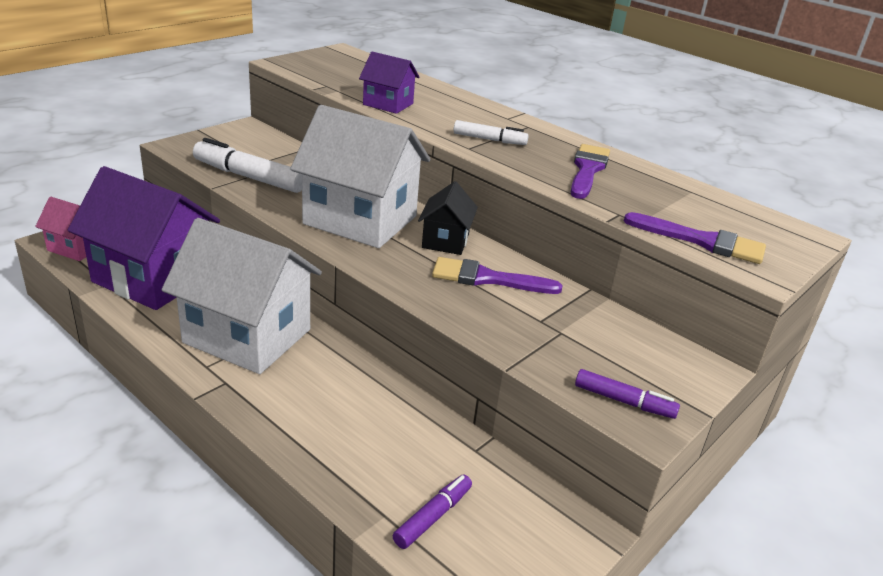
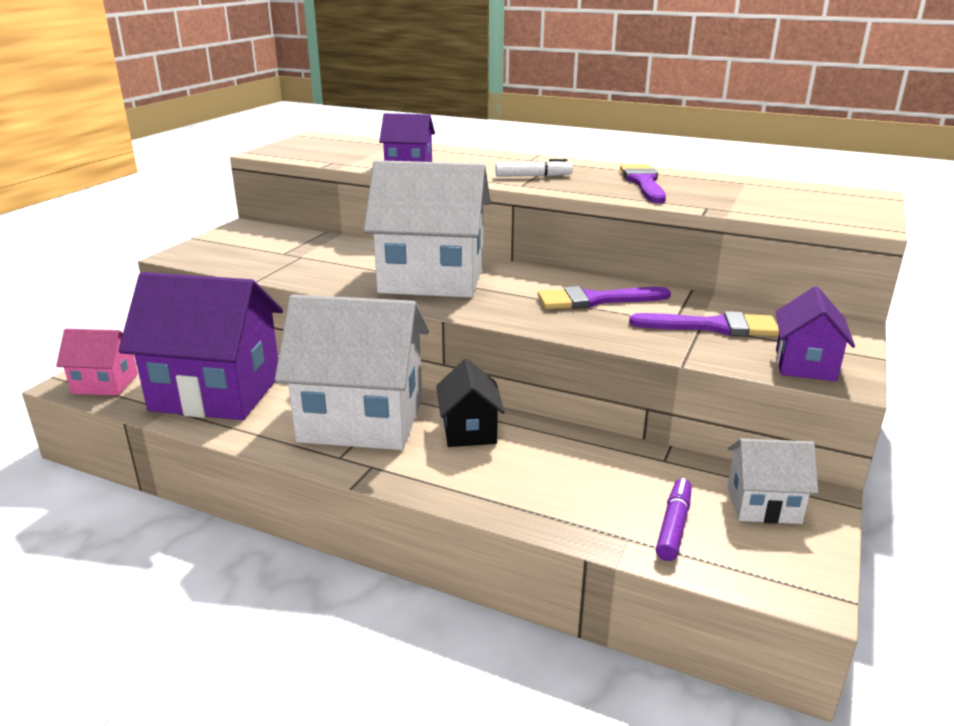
camera: 15 degrees left, 5 degrees down
(249, 177) = (285, 266): white marker -> none
(445, 241) = (529, 279): black house -> black house (469, 431)
(530, 522) = (763, 505): none -> white house
(624, 401) = (805, 365): purple marker -> purple house
(702, 241) = (795, 213): purple brush -> purple brush (713, 327)

